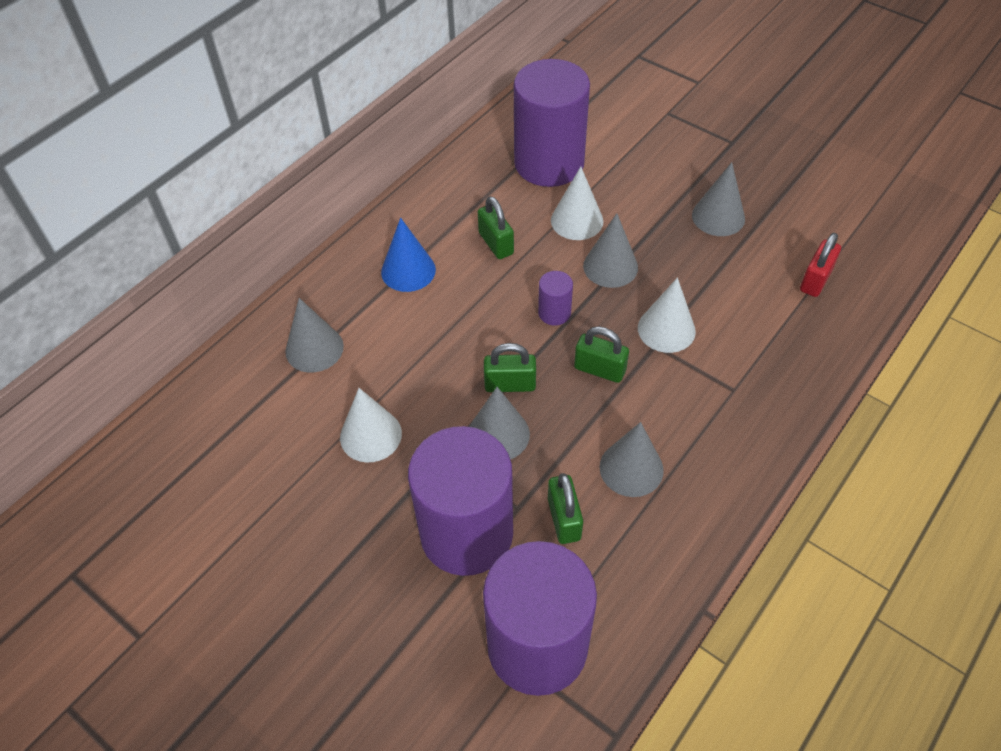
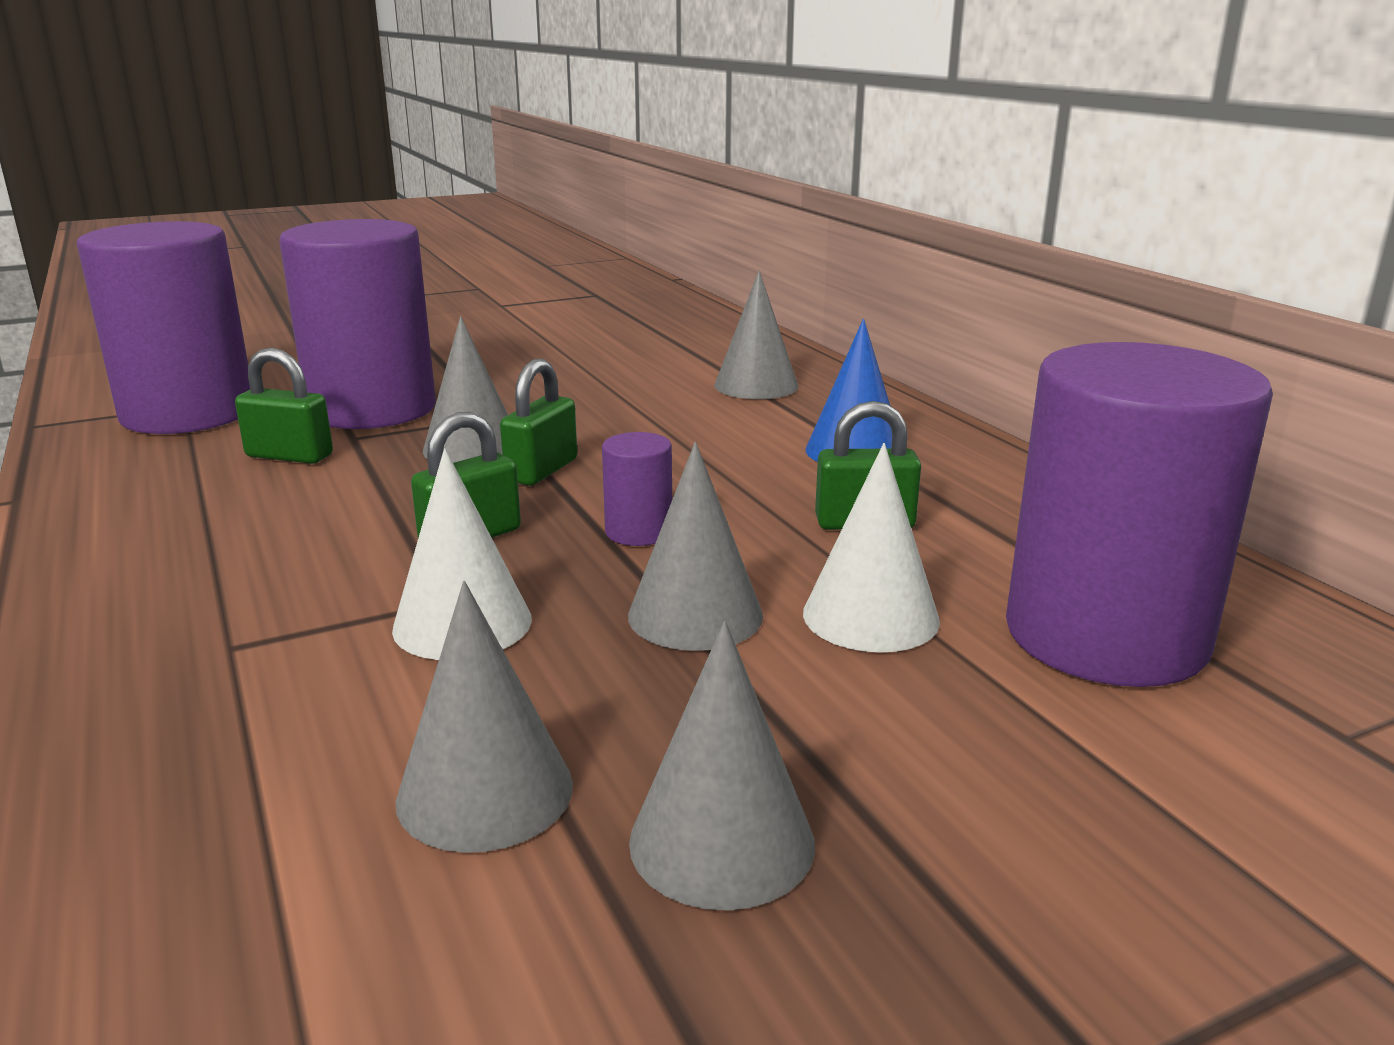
camera: 115 degrees right, 30 degrees down
(370, 435) = (580, 391): white cone -> none
(631, 468) = (270, 512): grey cone -> grey cone (485, 792)
(815, 280) = (288, 933): red padlock -> none

